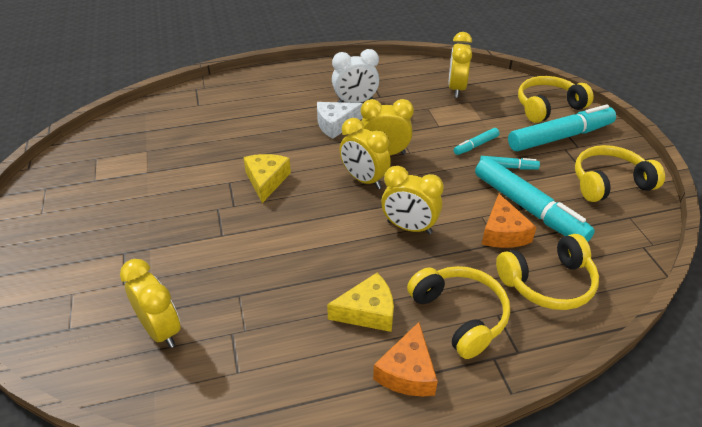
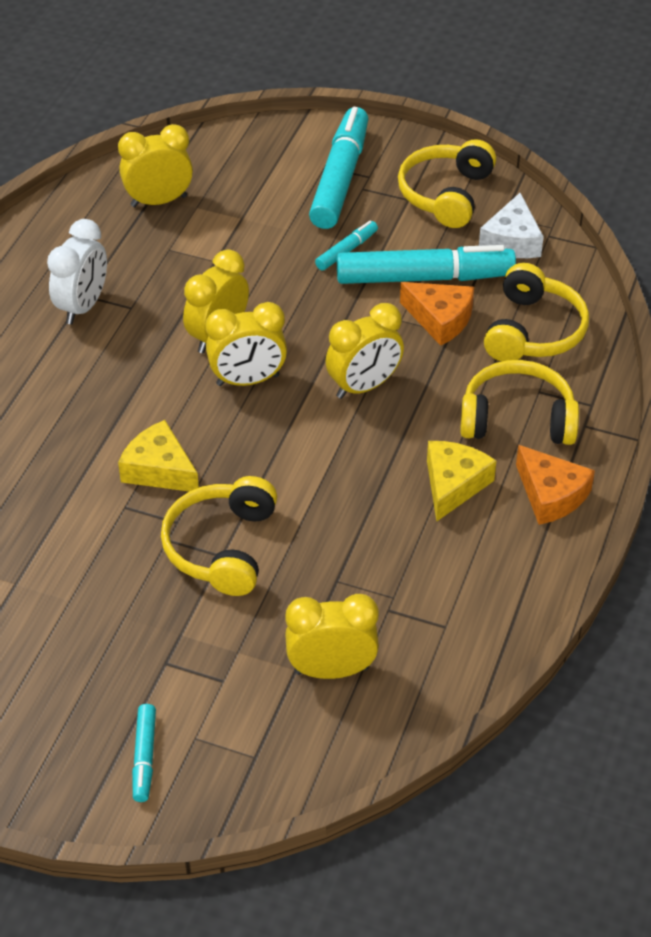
camera: 55 degrees left, 5 degrees up
(335, 124) = (111, 349): white cheese -> white cheese (512, 241)
(456, 89) = (159, 201): yellow clock -> yellow clock turned 120 degrees clockwise
(475, 145) = (284, 252): turquoise marker -> turquoise marker (144, 757)
(548, 107) = (279, 151): yellow headphones -> yellow headphones (221, 547)

